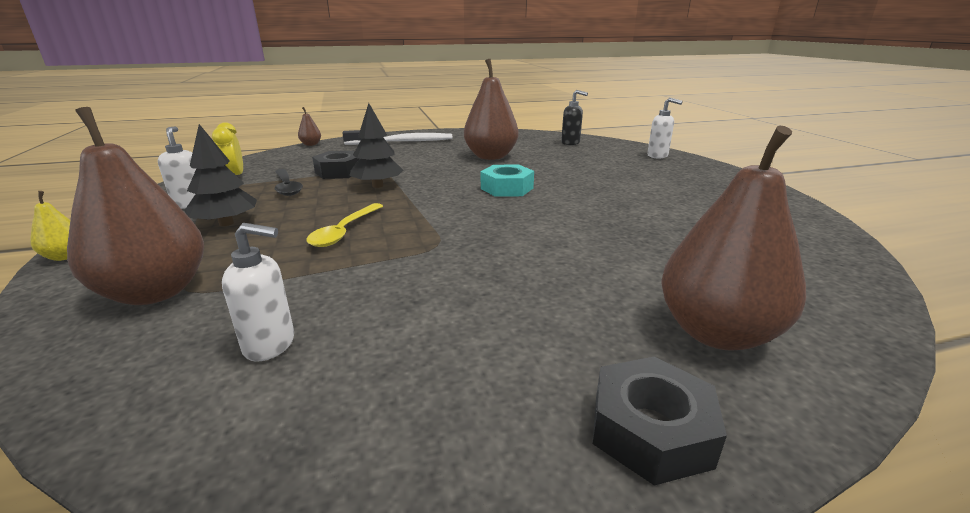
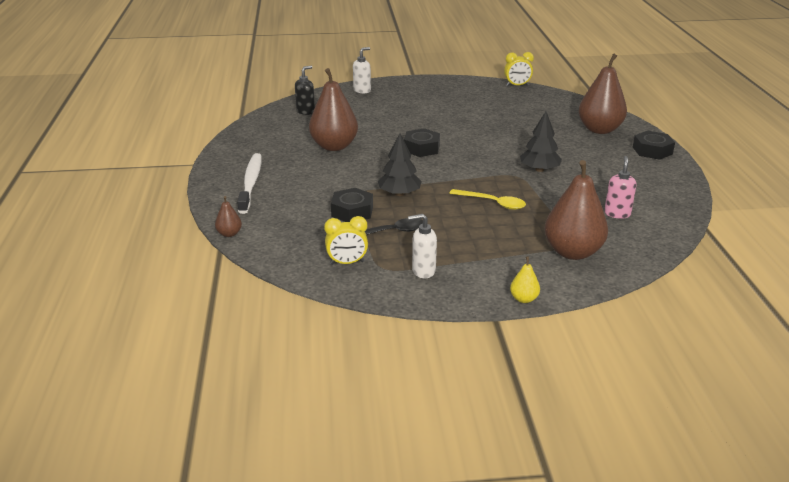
camera: 80 degrees left, 5 degrees up
(226, 223) = (471, 247): black tree -> black tree (539, 169)
(270, 345) = (617, 213): white soap dispenser -> pink soap dispenser
(507, 188) = (421, 148): turquoise nut -> black nut
(841, 237) = (517, 85): none -> yellow clock

